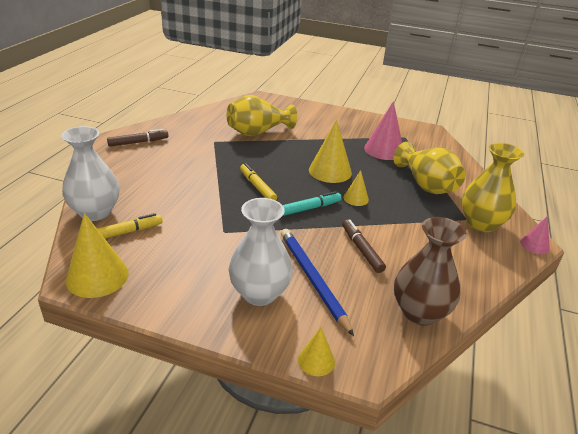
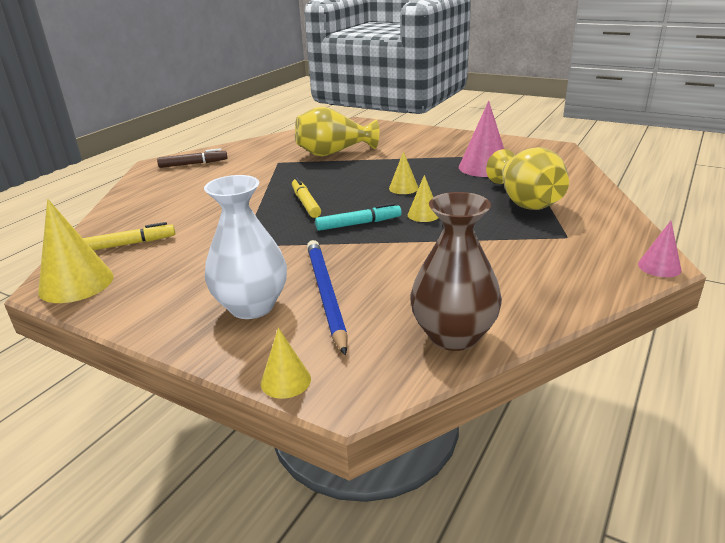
camera: 15 degrees right, 5 degrees down
(95, 212) = (110, 225): white vase -> none
(330, 171) = (403, 188): yellow cone -> yellow cone, size x0.55
(361, 249) = (405, 266): brown marker -> none
(481, 223) = (586, 242): yellow vase -> none

